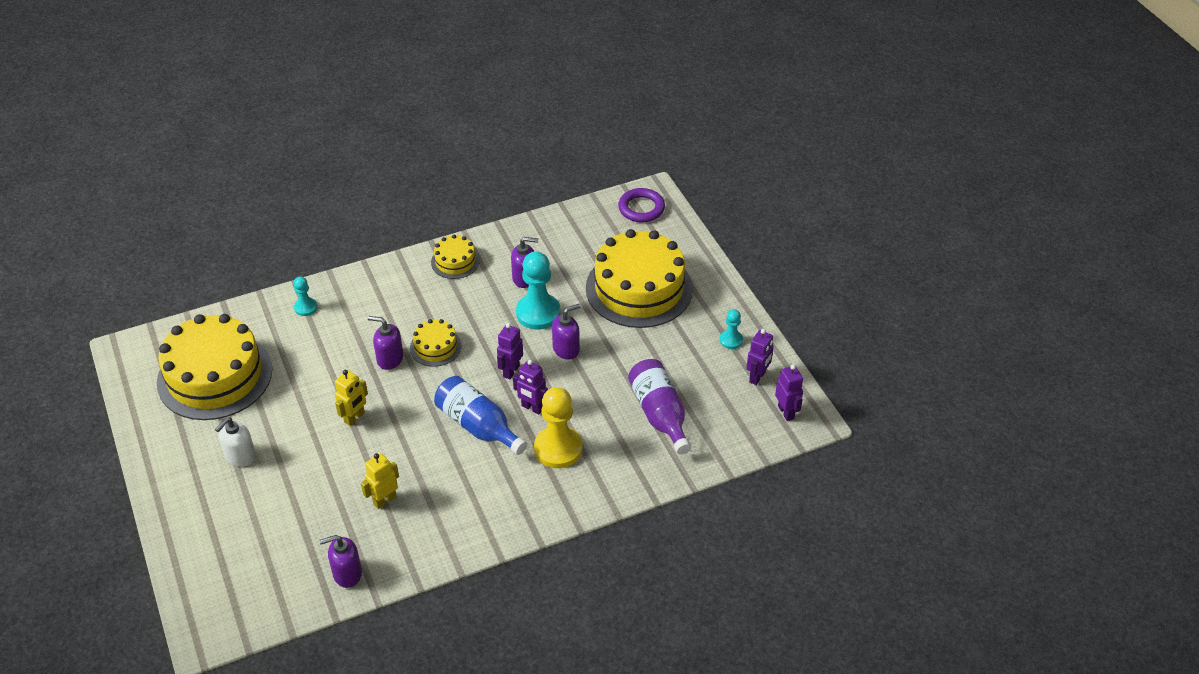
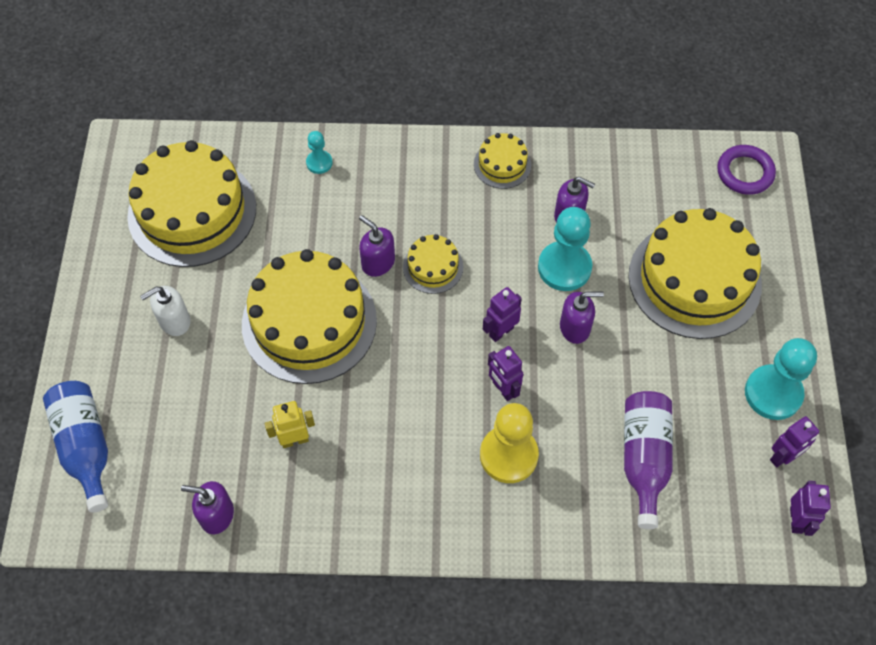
camera: 25 degrees right, 15 degrees up
(354, 417) = (309, 322): yellow robot -> yellow cake
(478, 426) = (434, 388): blue bottle -> blue bottle (85, 447)
(731, 340) = (773, 393): turquoise pawn -> turquoise pawn, size x1.94

